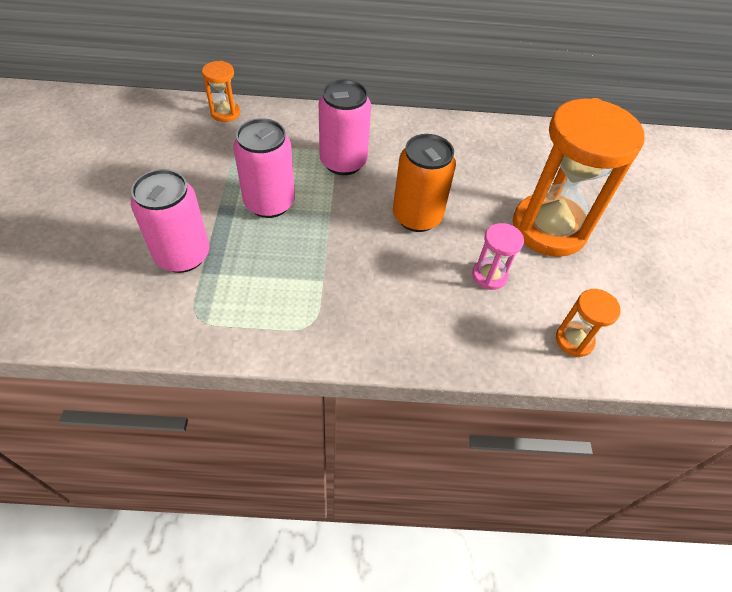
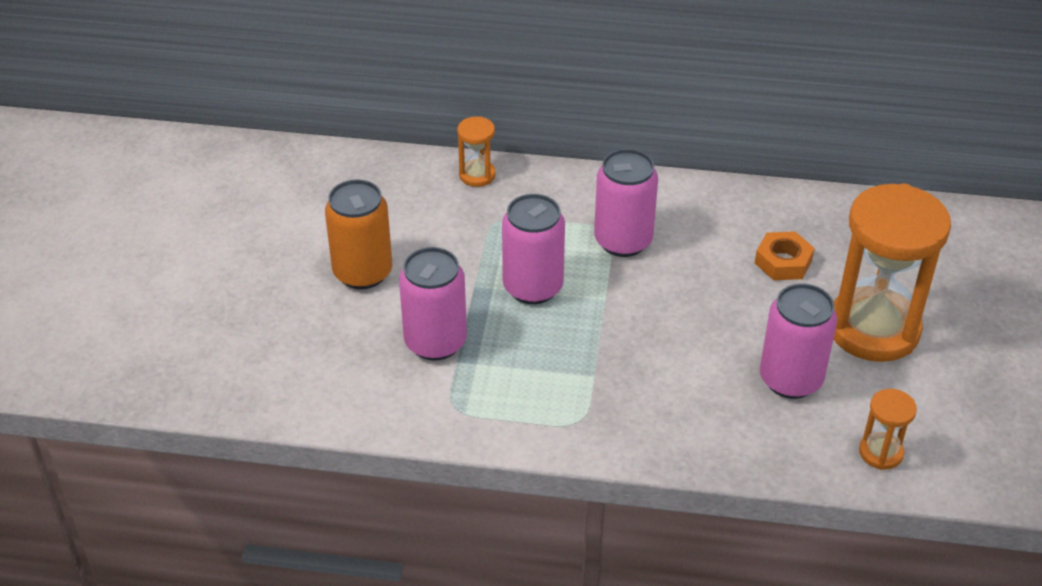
camera: 10 degrees right, 10 degrees down
(417, 217) = (710, 309): orange can -> orange can (363, 272)
(471, 175) = (783, 262): none -> orange nut
(489, 276) = (790, 379): pink hourglass -> pink can

